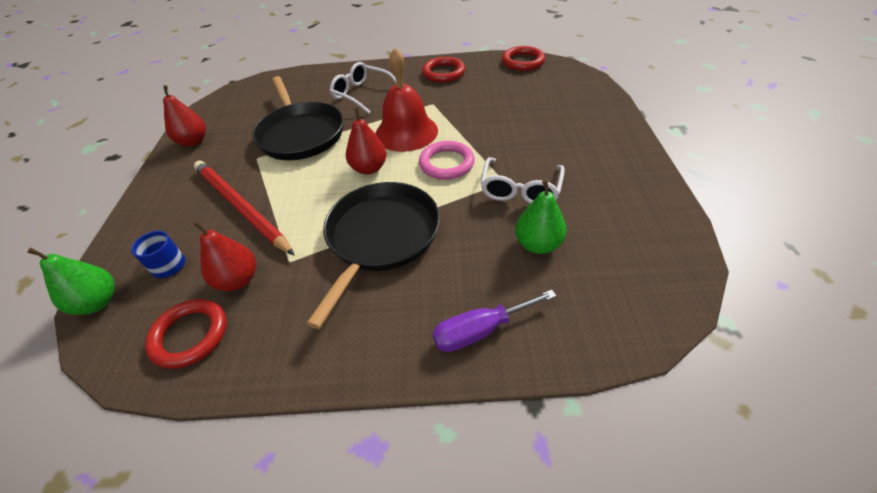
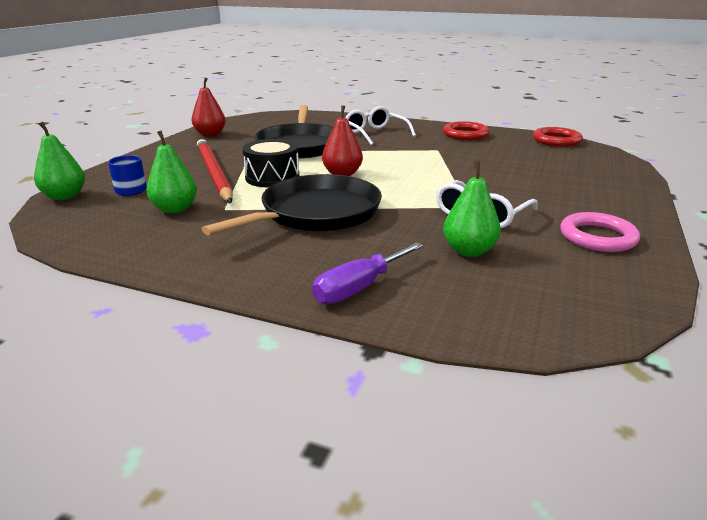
camera: 20 degrees right, 20 degrees down
(190, 335) = (111, 228): red ring -> none
(238, 280) = (175, 209): red pear -> green pear
(305, 195) = (272, 177): none -> black drum
(406, 132) = (396, 161): red bell -> none
(446, 163) = (419, 185): pink ring -> pink ring (597, 237)
(480, 330) = (359, 288): purple screwdriver -> purple screwdriver turned 45 degrees counterclockwise

